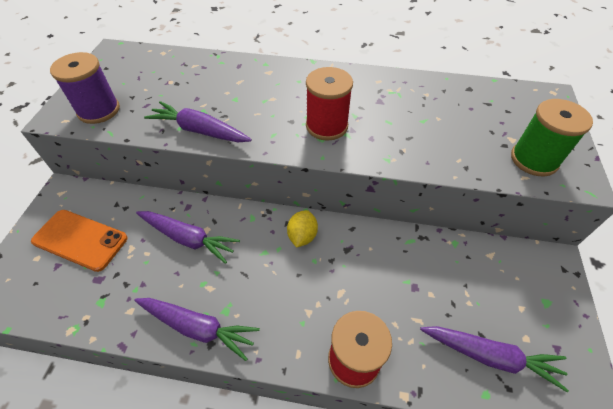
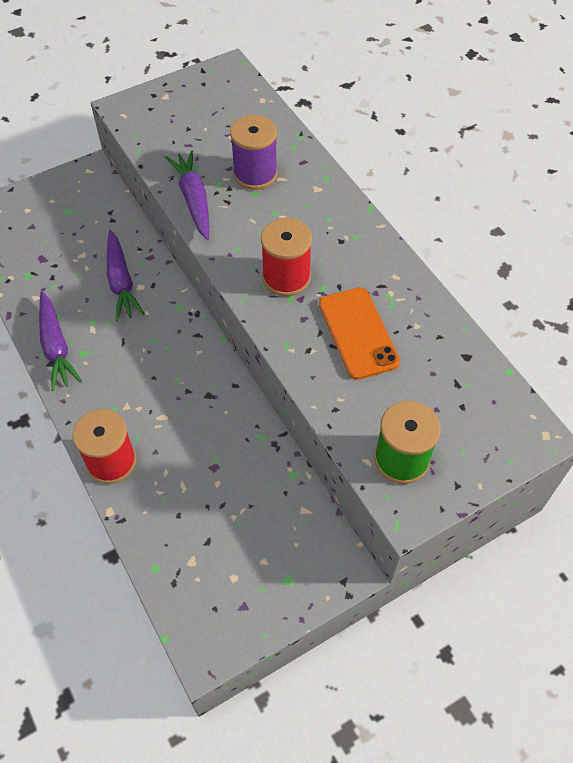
camera: 50 degrees right, 5 degrees up
(80, 240) = (61, 220): orange phone -> orange phone (358, 333)
(99, 110) = (153, 123): purple spool -> purple spool (255, 174)
(302, 236) = (193, 354): yellow lemon -> none
(490, 356) = (192, 556): purple carrot -> none

